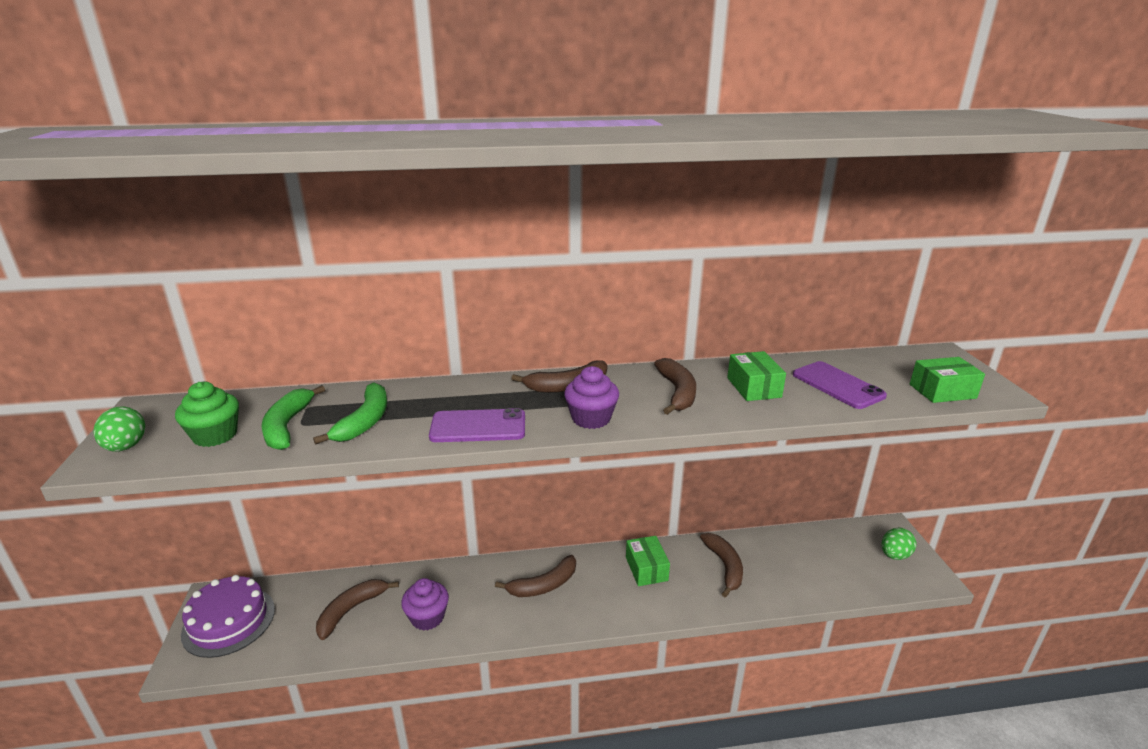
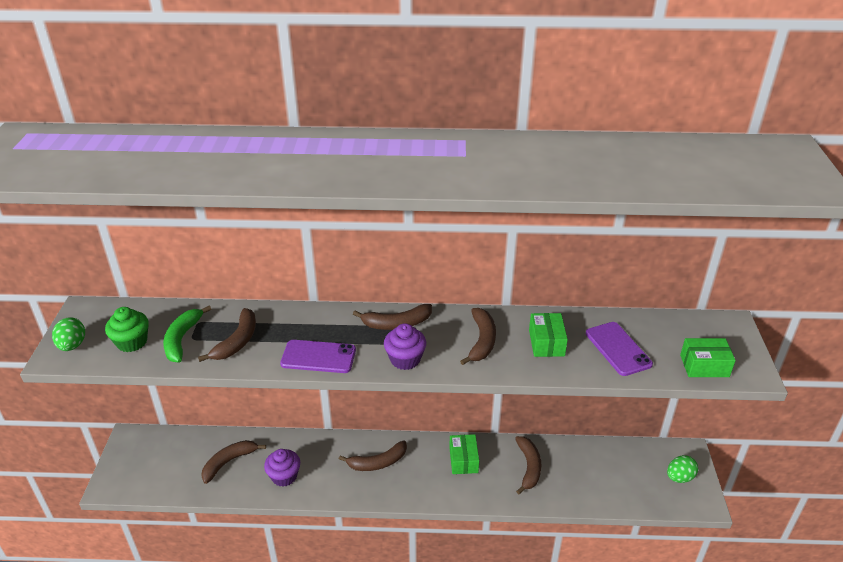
camera: 10 degrees right, 10 degrees up
(229, 621) = (141, 458): purple cake -> none
(365, 421) = (237, 341): green banana -> brown banana

